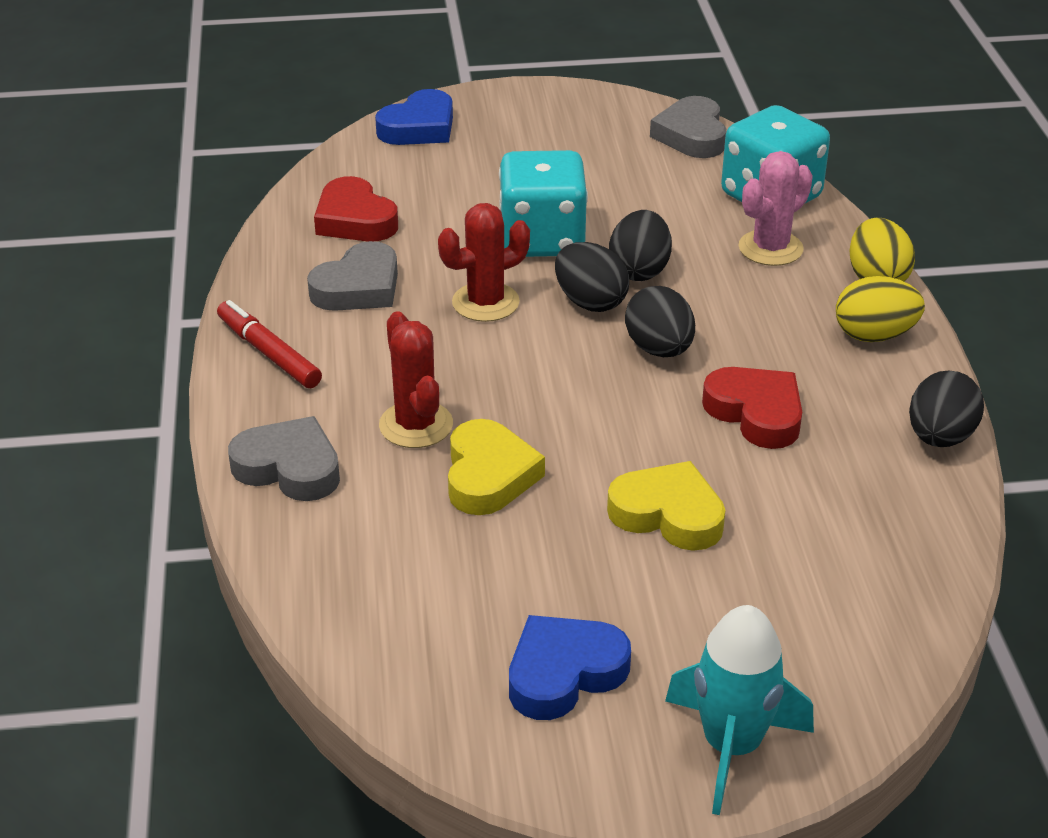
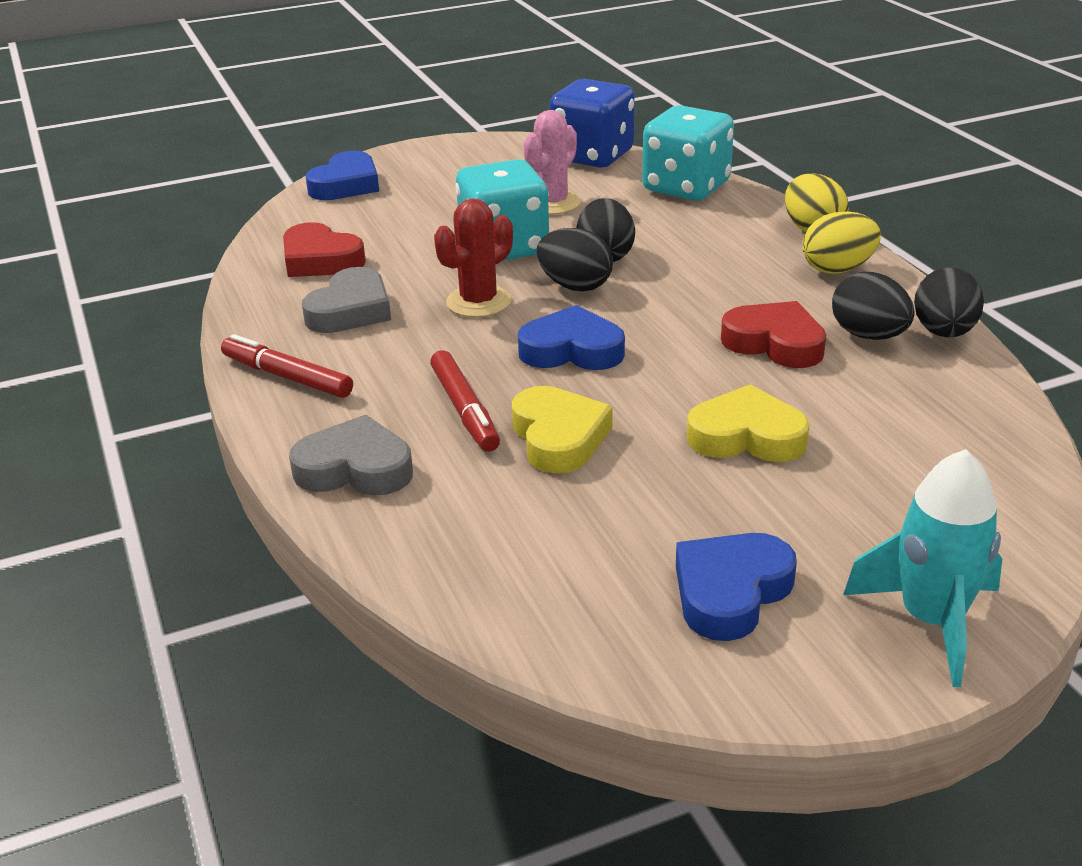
camera: 15 degrees left, 5 degrees down
(416, 425) = (464, 409): red cactus -> red marker
(549, 379) = (572, 350): none -> blue heart
(659, 349) = (658, 310): black egg -> black egg (868, 335)
(691, 135) = (592, 156): grey heart -> blue dice
(770, 248) = (709, 222): pink cactus -> pink cactus (552, 203)

